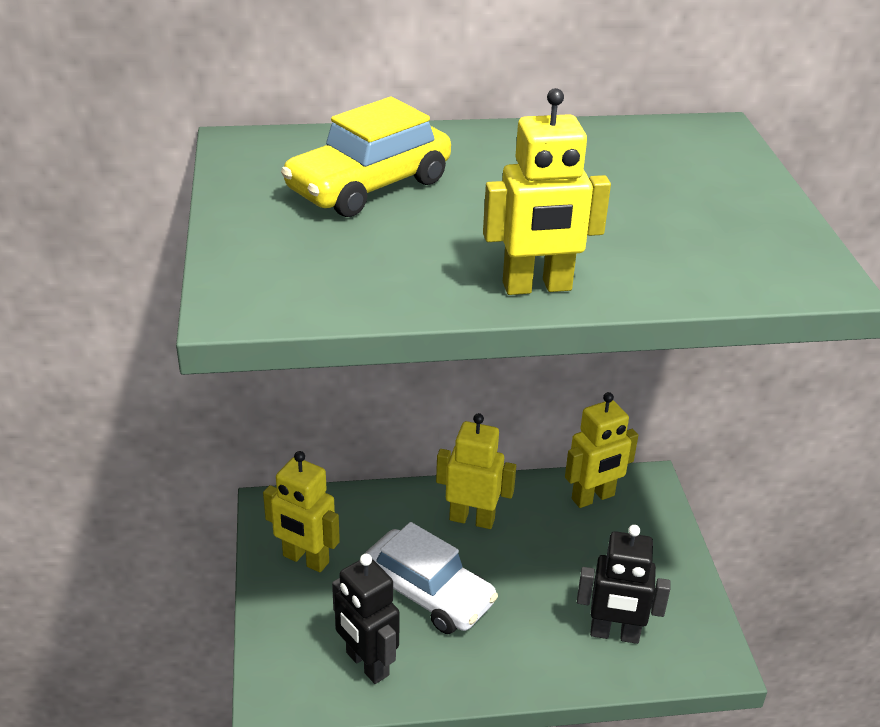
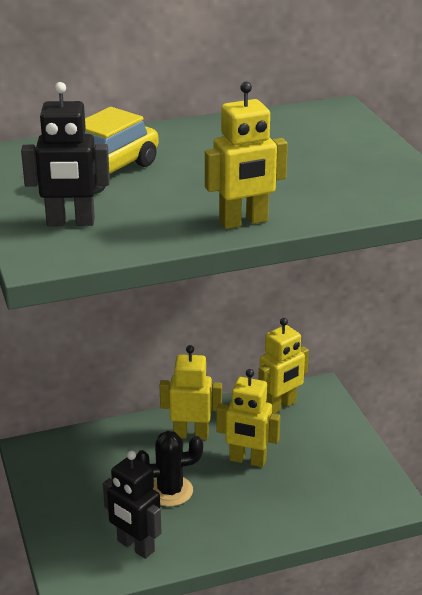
camera: 10 degrees left, 5 degrees down
(305, 559) = (67, 482): yellow robot -> yellow robot (247, 460)
(428, 593) = (170, 491): white car -> black cactus
(614, 634) = (317, 496): black robot -> black robot (70, 222)

